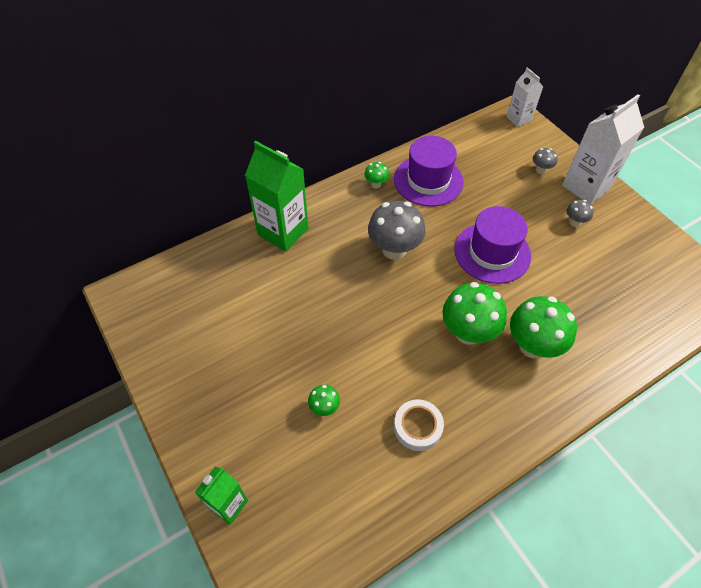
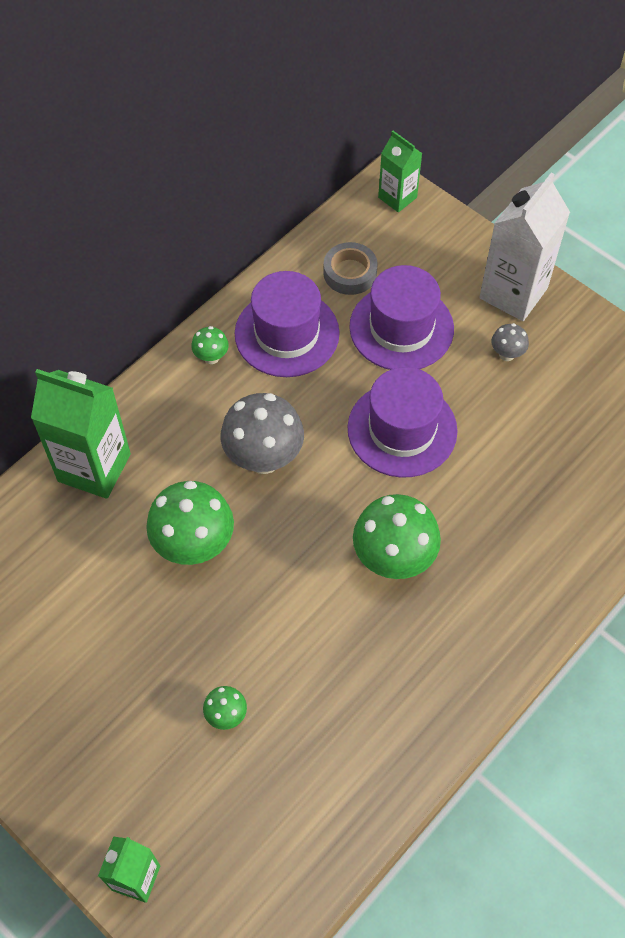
camera: 15 degrees left, 5 degrees up
(417, 427) = (356, 709): white tape -> none
(478, 154) = (350, 273): none -> grey tape
(505, 192) = (401, 328): none -> purple hat
(518, 119) = (397, 197): white carton -> green carton
(532, 346) = (482, 556): green mushroom -> green mushroom (194, 545)
(541, 170) = (445, 279): grey mushroom -> none

